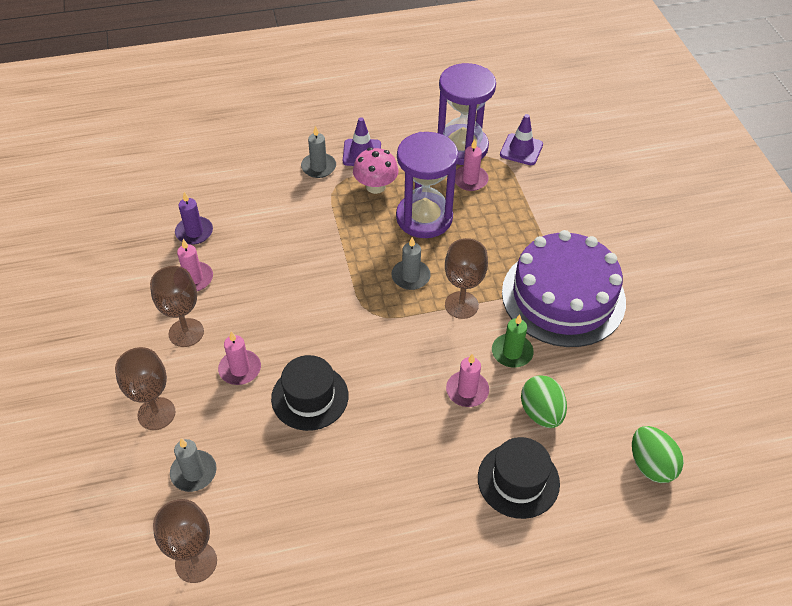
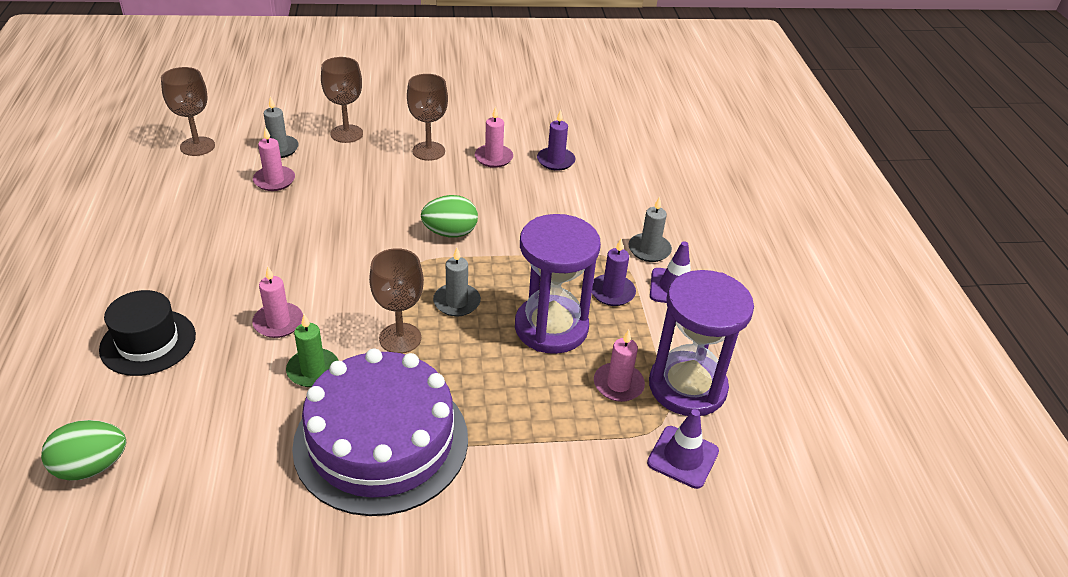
camera: 95 degrees right, 10 degrees down
(240, 369) = (374, 177): pink candle -> pink candle (274, 180)
(310, 397) = (324, 214): black hat -> none
(375, 186) = (612, 292): pink mushroom -> purple candle
(541, 413) = (218, 379): green egg -> green egg (450, 233)

